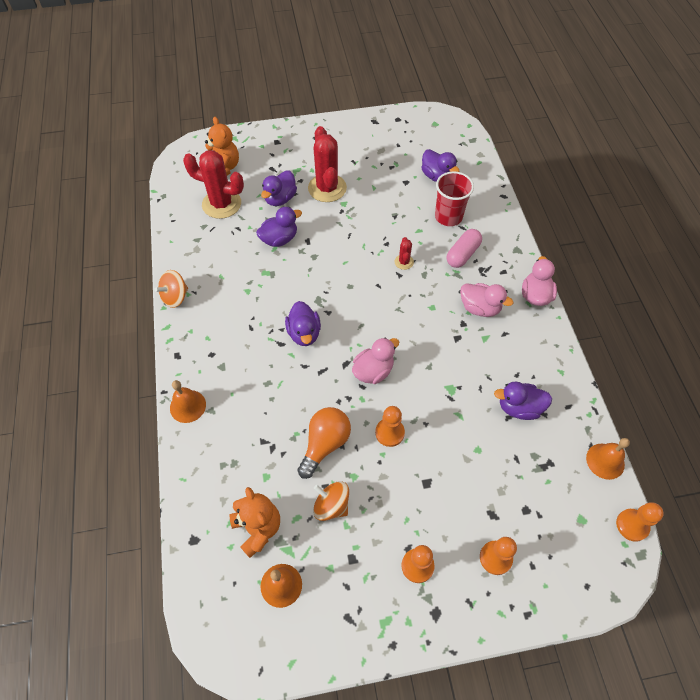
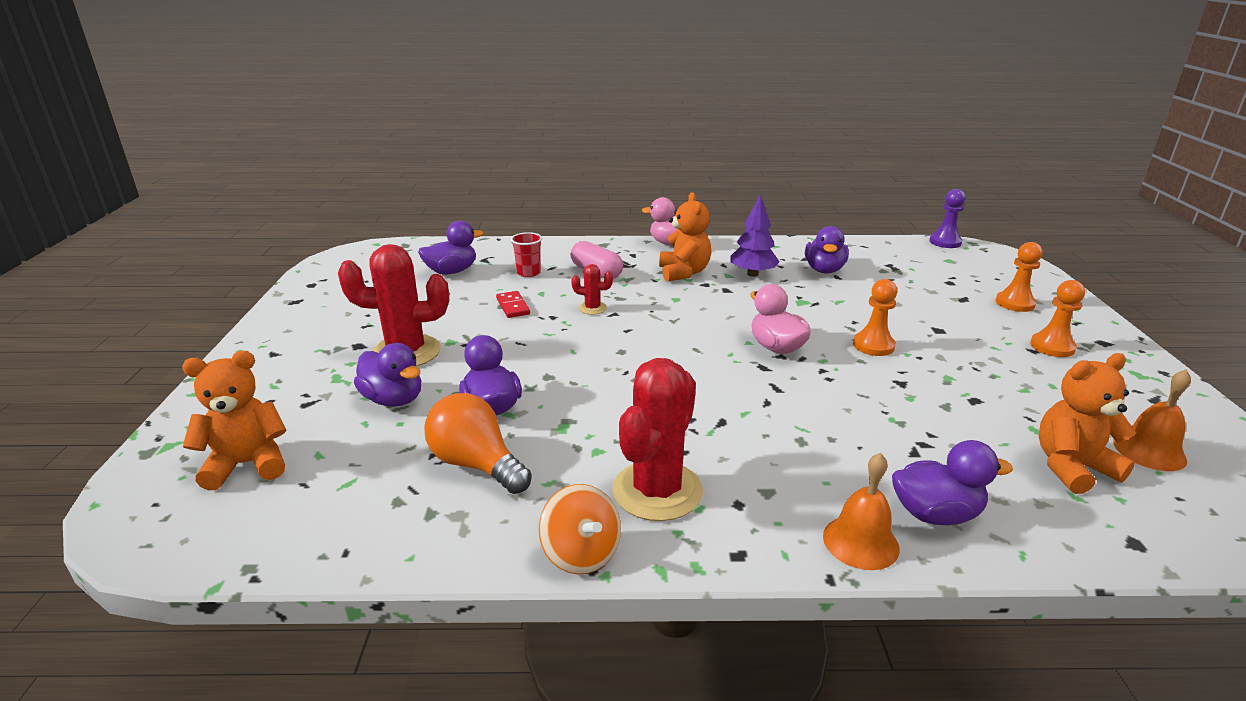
camera: 80 degrees left, 30 degrees down
(221, 204) = (352, 472): red cactus -> red cactus (657, 491)
(304, 333) = (704, 397): purple duck -> purple duck (935, 514)
(325, 444) = (904, 395): orange light bulb -> orange light bulb (476, 464)
(331, 505) = (1001, 398): orange spinning top -> none
(395, 220) = (513, 306): none -> red domino
(448, 216) = (528, 273): red cup -> red cup, size x0.61
(480, 308) = (684, 272): pink duck -> orange teddy bear
(492, 354) = (752, 274): none -> purple tree
(605, 461) = (880, 242): orange bell -> none
(632, 525) = (945, 242): orange pawn -> purple pawn

